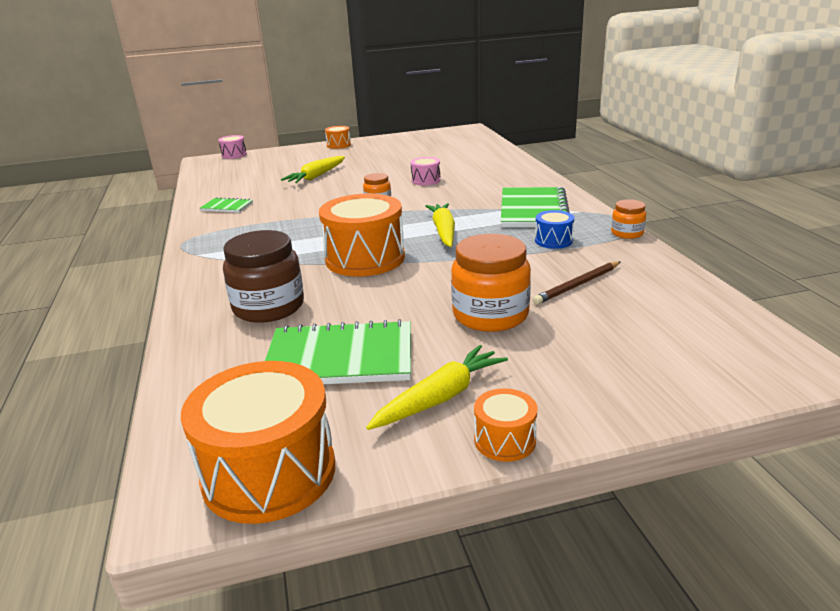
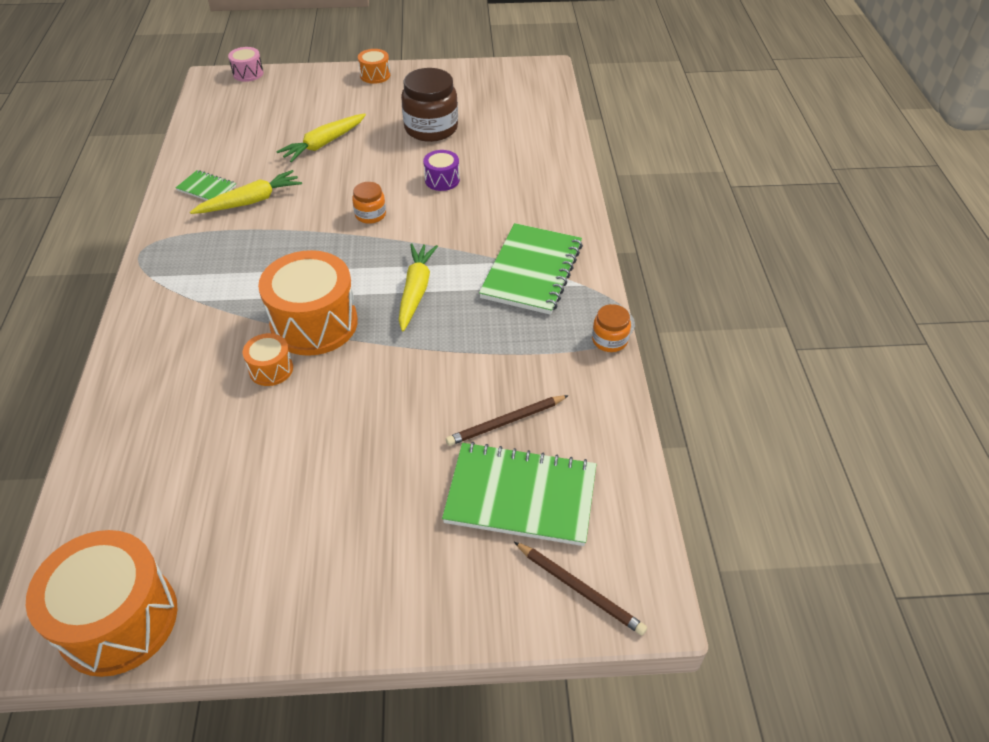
camera: 10 degrees right, 20 degrees up
(268, 307) = (191, 386): brown jar -> brown jar (431, 128)
(340, 358) = (230, 482): green notebook -> green notebook (521, 495)
(426, 180) = (442, 180): pink drum -> purple drum
(440, 397) = (295, 561): yellow carrot -> yellow carrot (250, 201)
(490, 315) = (396, 450): orange jar -> none
(505, 440) = (325, 631): orange drum -> orange drum (271, 369)
(553, 241) = (523, 336): blue drum -> none
(733, 369) = (580, 589): none -> brown pencil

